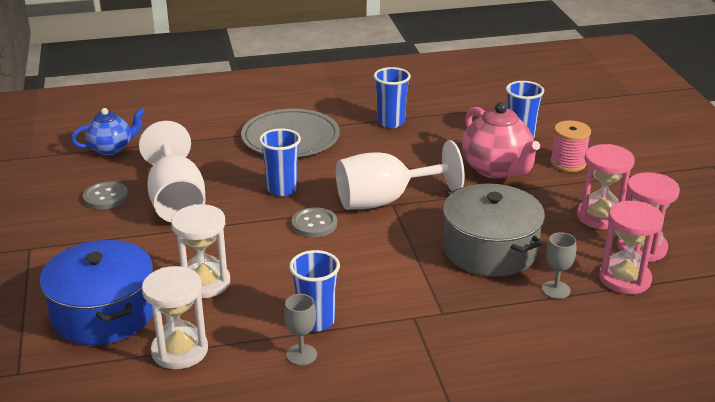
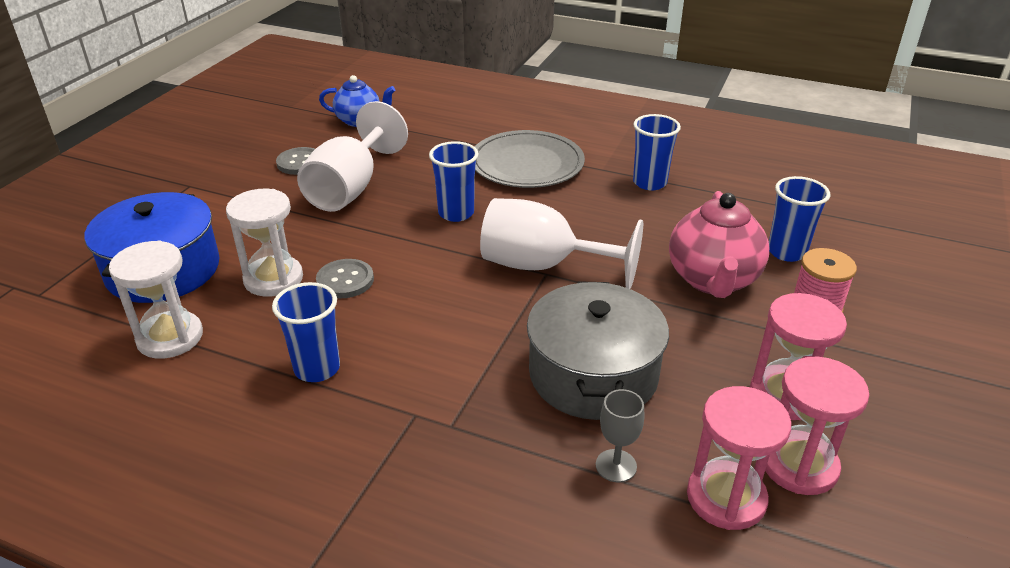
camera: 35 degrees right, 5 degrees up
(301, 355) = (259, 399): grey goblet -> none
(314, 224) = (442, 262): grey button -> grey button (345, 280)

